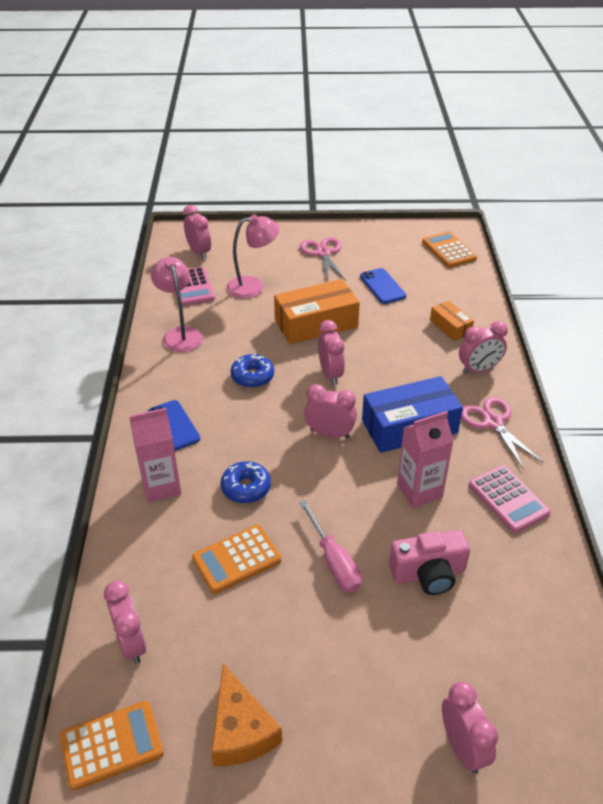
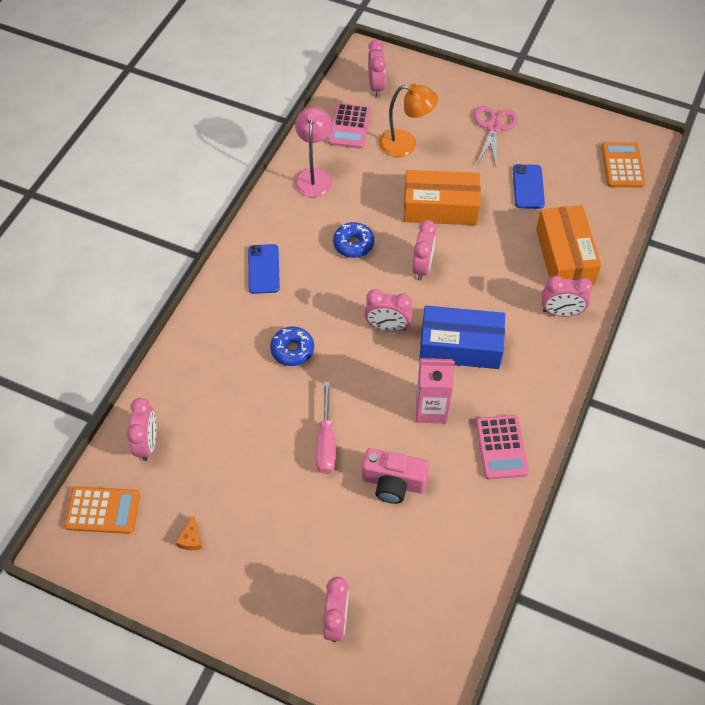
camera: 25 degrees right, 15 degrees up
(161, 486) = (227, 322): pink carton -> none
(236, 559) = (253, 409): orange calculator -> none
(241, 730) = (191, 539): orange cheese -> orange cheese, size x0.48
(253, 286) = (406, 144): pink lamp -> orange lamp
(329, 434) = (387, 327): pink clock -> pink clock turned 150 degrees clockwise
(450, 327) = (564, 256): orange box -> orange box, size x1.90
(493, 422) = (537, 371): pink scissors -> none

